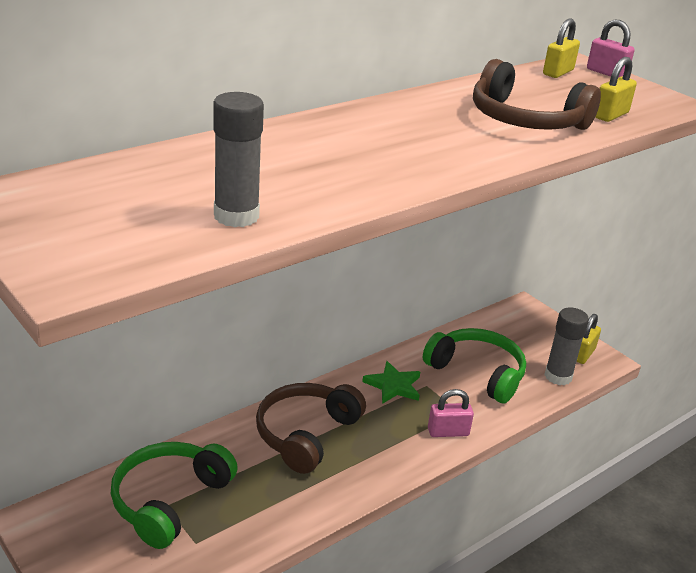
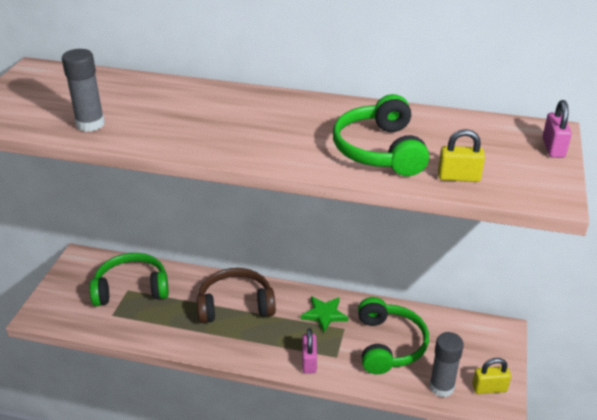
camera: 55 degrees right, 5 degrees up
(448, 432) = (309, 361): pink padlock -> pink padlock turned 45 degrees clockwise
(525, 120) = (379, 150): brown headphones -> green headphones
(558, 72) = (507, 130): yellow padlock -> none

